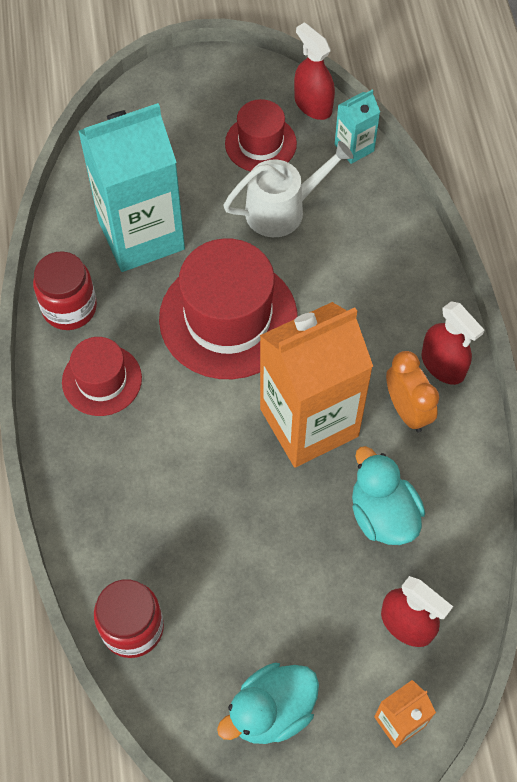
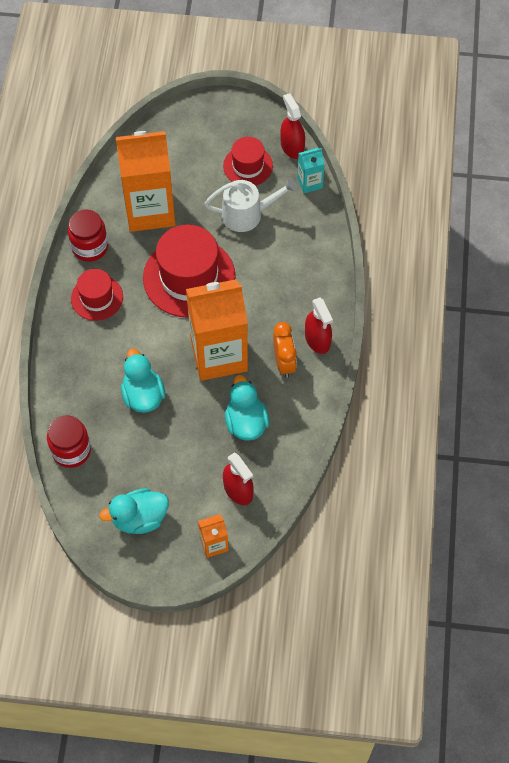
camera: 15 degrees right, 0 degrees up
(141, 235) = (150, 210): turquoise carton -> orange carton
(216, 512) = (143, 395): none -> turquoise duck

